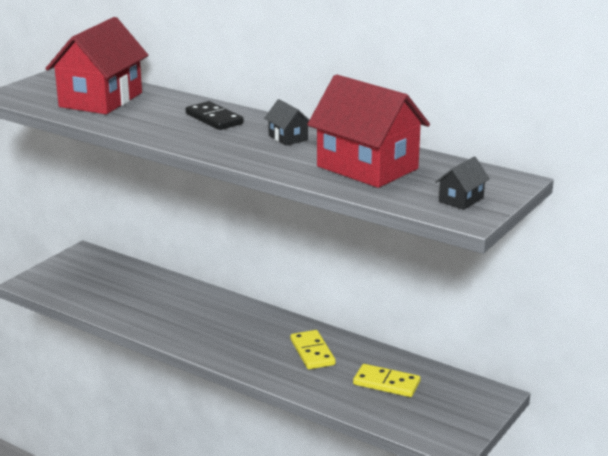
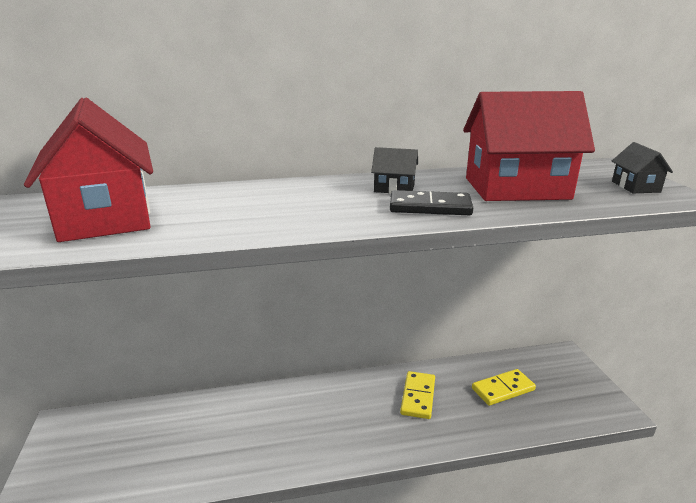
camera: 45 degrees left, 0 degrees up
(214, 119) = (286, 195): black domino -> black domino (430, 207)
(312, 352) = (418, 397): yellow domino -> yellow domino turned 75 degrees clockwise

